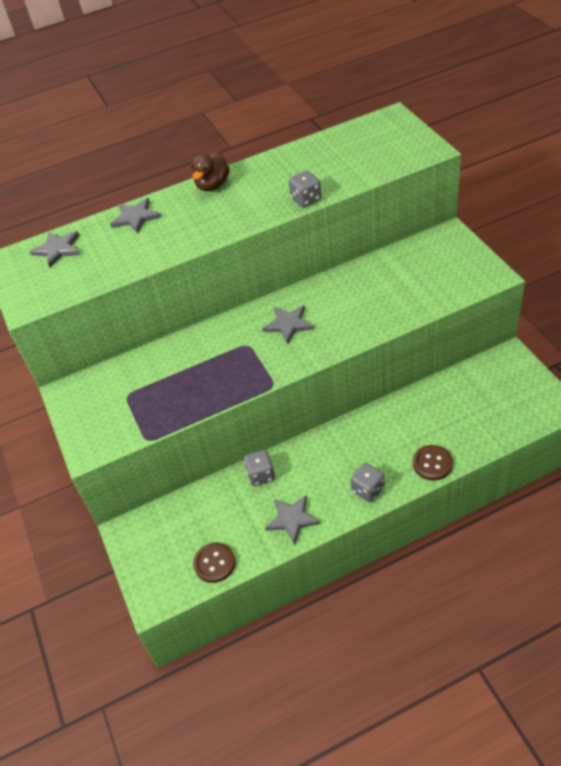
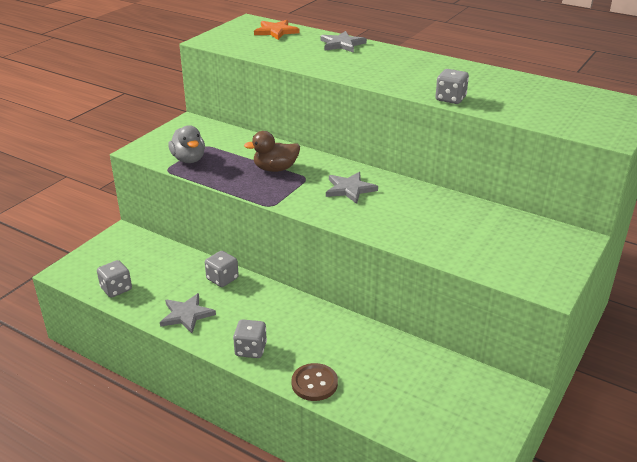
camera: 50 degrees right, 15 degrees down
(58, 249) = (276, 31): grey star -> orange star
(142, 416) = (189, 159): none -> grey duck
(212, 185) = (417, 58): brown duck -> brown duck (275, 169)
(214, 563) = (116, 289): brown button -> grey dice

